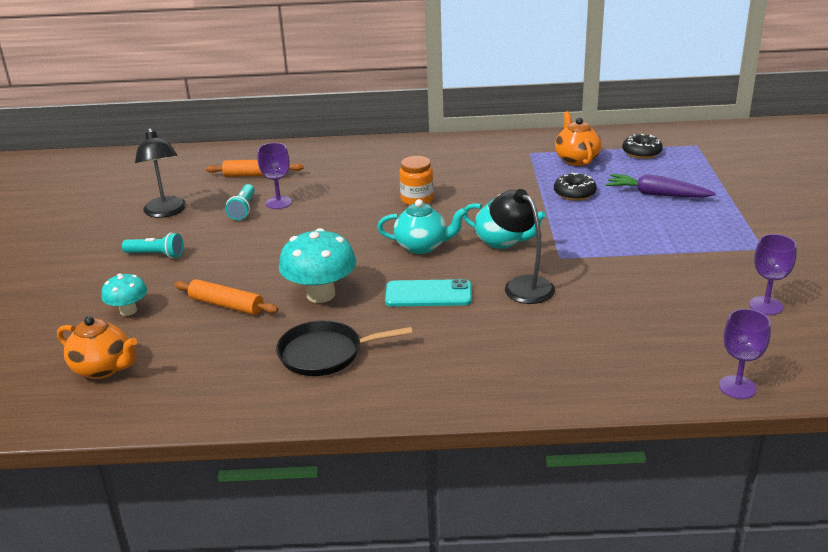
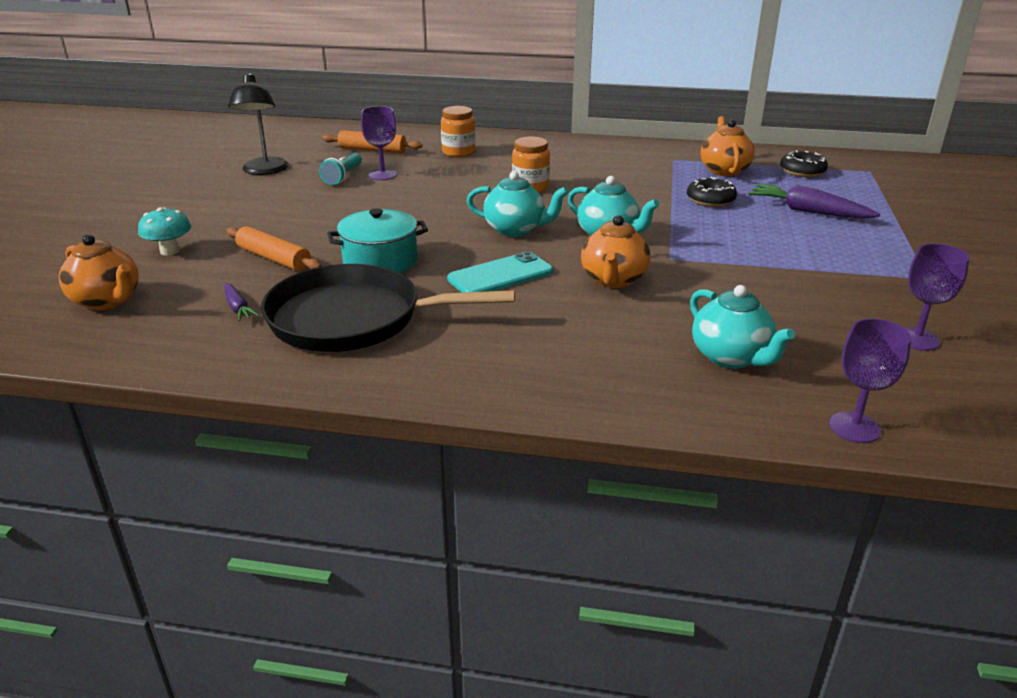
camera: 10 degrees right, 0 degrees up
(156, 255) = (231, 205): turquoise flashlight -> none
(222, 358) = (238, 308): none -> purple carrot
(321, 294) = (380, 261): turquoise mushroom -> turquoise pot
(325, 354) = (353, 319): black pan -> black pan, size x1.53
(336, 168) = (458, 152): none -> orange jar
(428, 294) = (500, 275): turquoise phone -> turquoise phone turned 45 degrees counterclockwise
(522, 285) = (613, 280): black lamp -> orange teapot
(635, 343) = (731, 357): none -> turquoise teapot

